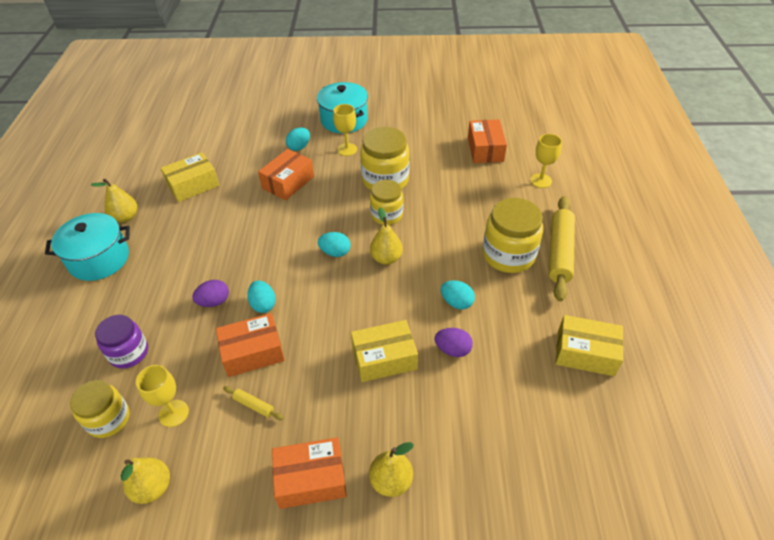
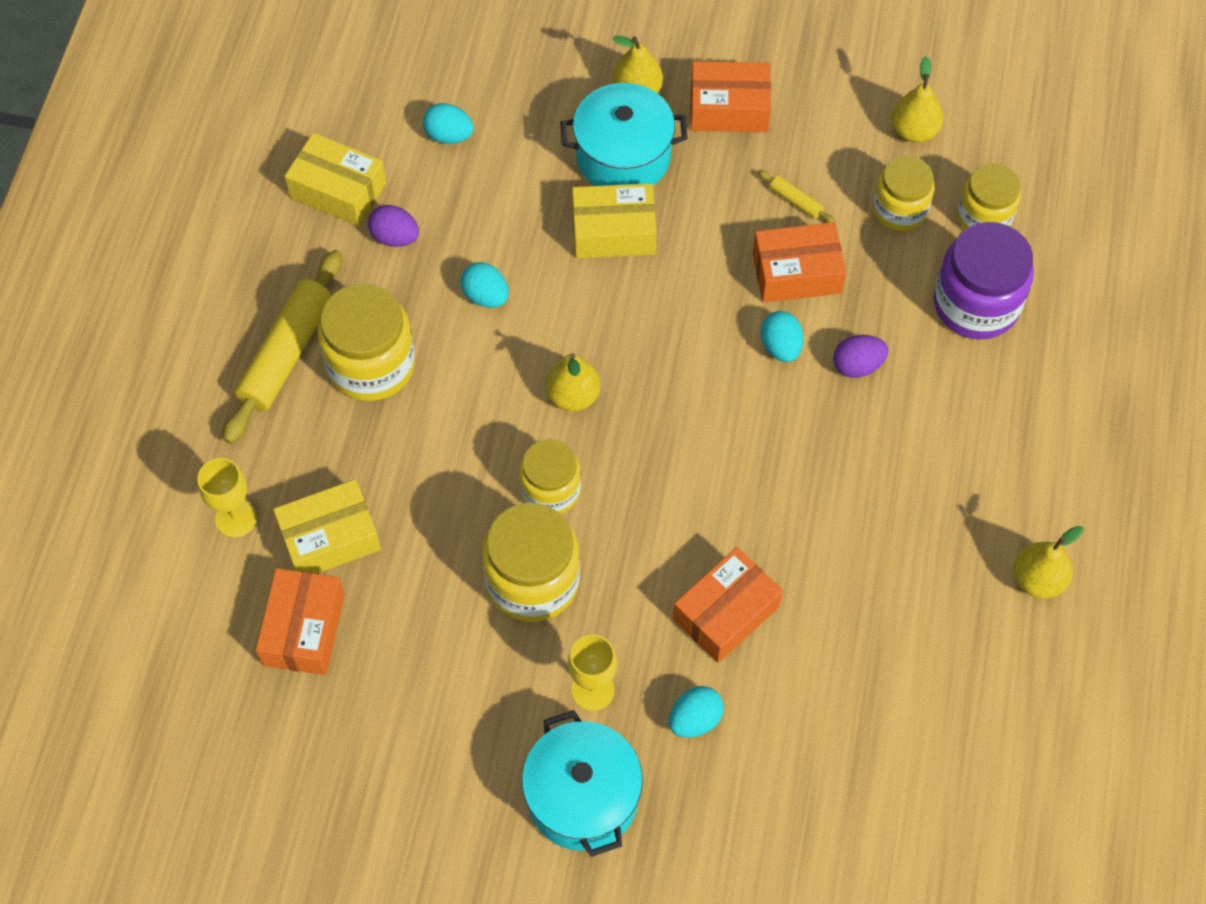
camera: 170 degrees left, 15 degrees up
(99, 259) = (1063, 486): turquoise pot -> turquoise pot (623, 157)
(129, 353) = (976, 304): purple jar -> purple jar, size x1.53
(173, 413) = (900, 209): yellow goblet -> yellow jar
(193, 185) = (917, 644): yellow box -> yellow box (330, 538)
(335, 252) = (656, 424): turquoise egg -> turquoise egg (449, 135)
(452, 350) = (516, 226): purple egg -> purple egg (395, 237)

